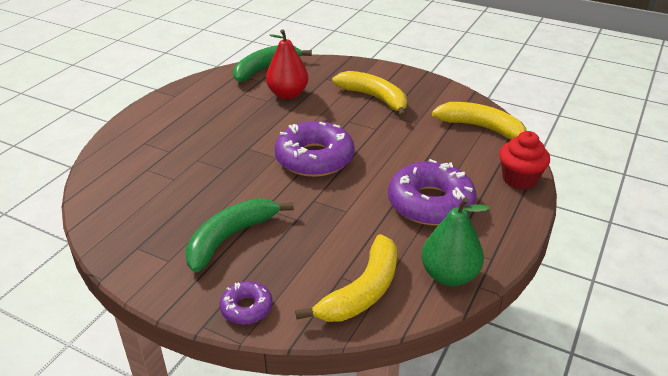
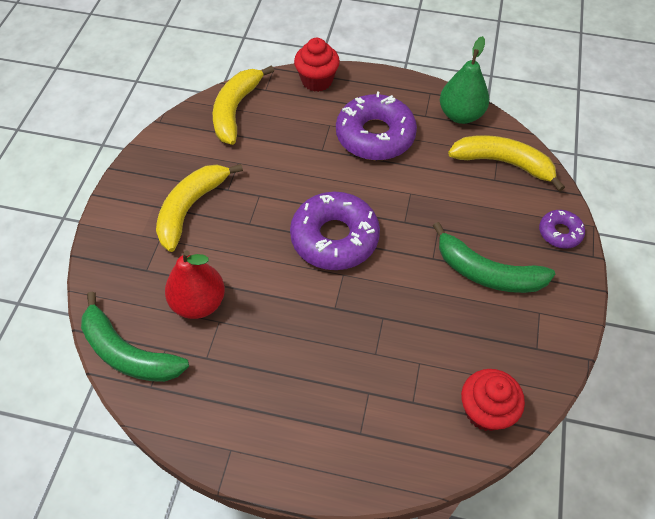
camera: 105 degrees left, 20 degrees up
(110, 202) = (485, 411): none -> red cupcake

